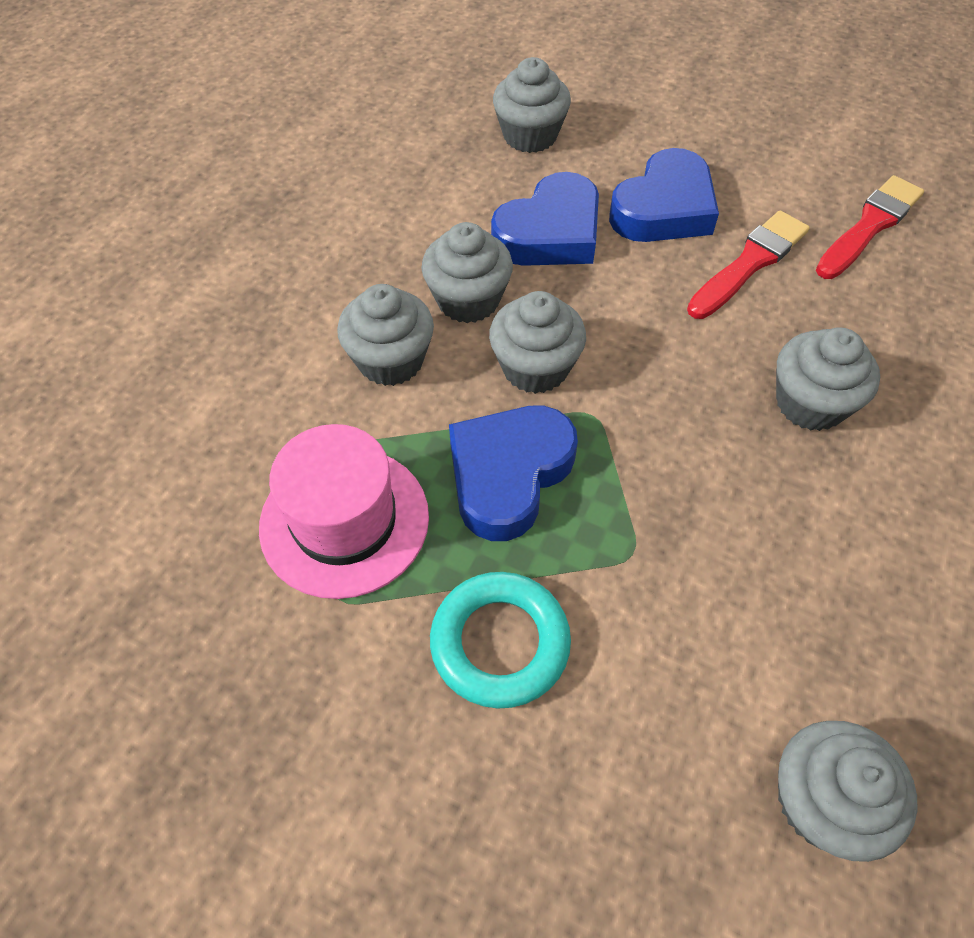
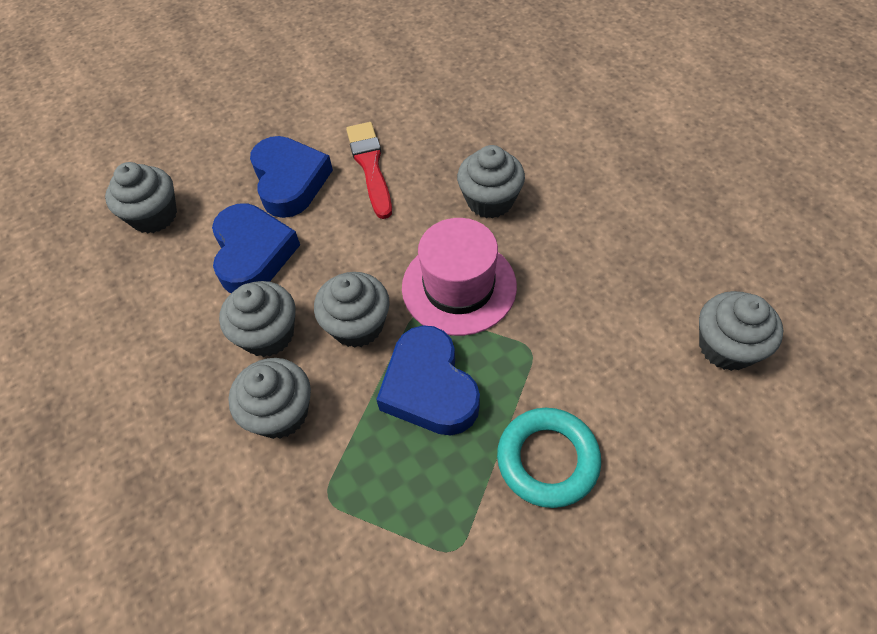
camera: 55 degrees left, 0 degrees up
(344, 521) = (395, 514): pink hat -> pink hat (459, 286)
(869, 226) = (391, 96): red brush -> none

